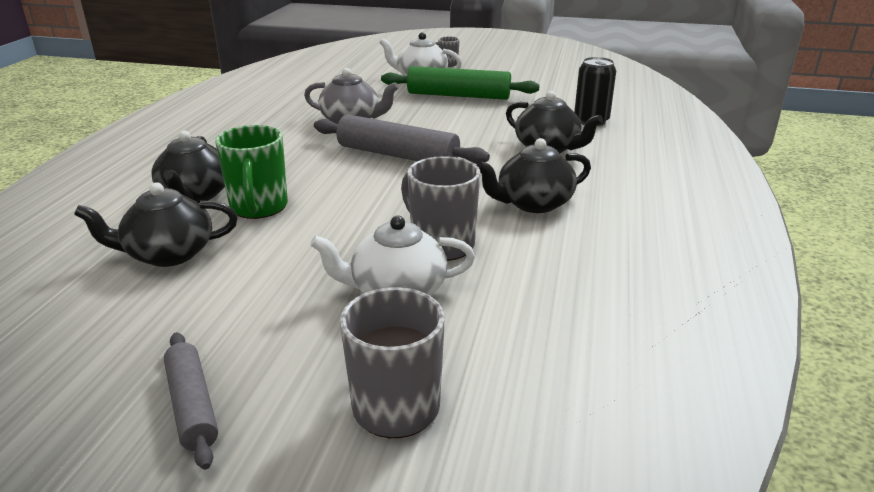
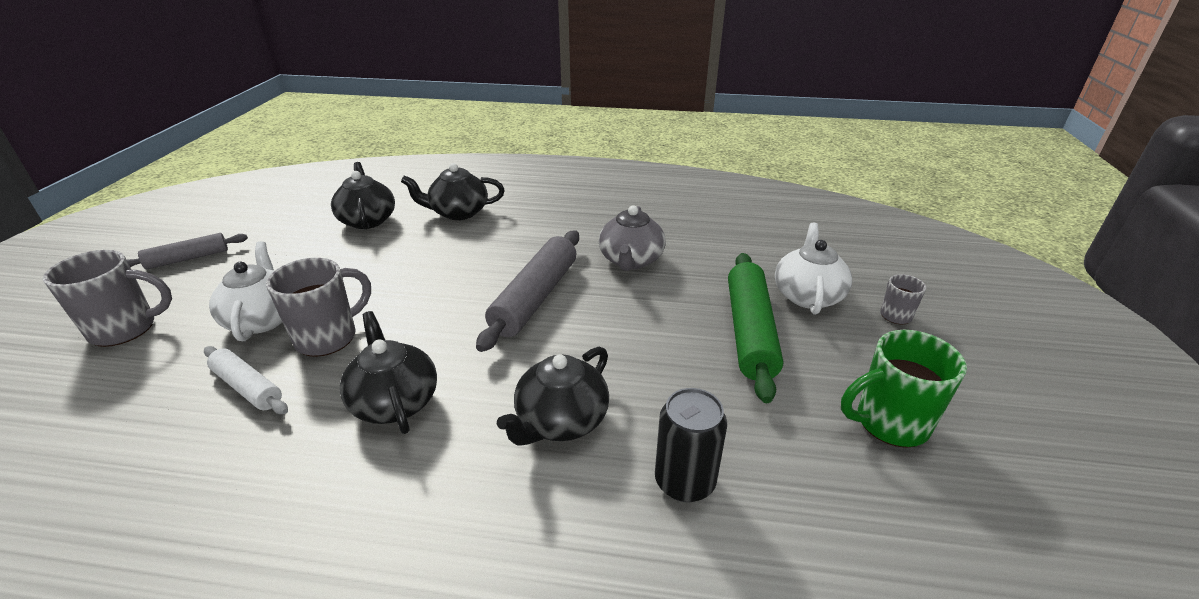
camera: 85 degrees right, 5 degrees up
(259, 208) = (429, 240): green mug -> green mug (889, 423)
(518, 276) = (248, 387): none -> white rolling pin

